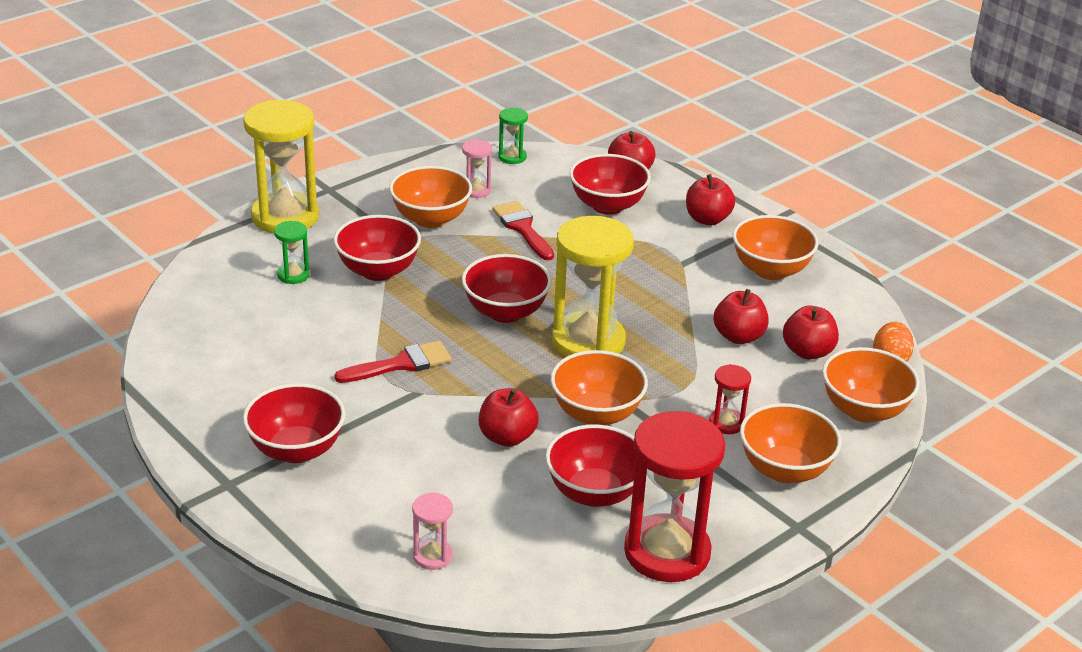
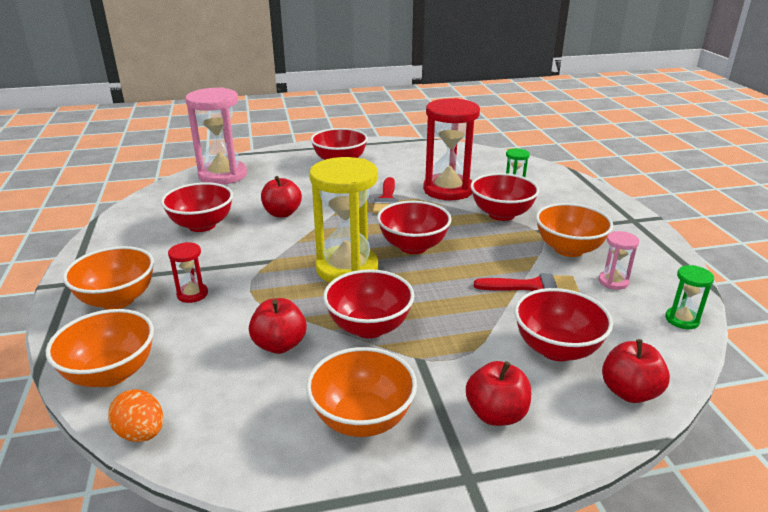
camera: 120 degrees right, 5 degrees down
(285, 217) = (594, 198): yellow hourglass -> none
(432, 556) = (222, 175): pink hourglass -> pink hourglass, size x2.20
(596, 414) = (266, 247): orange bowl -> none
(667, 552) = (127, 232): red hourglass -> red hourglass (448, 190)
(668, 298) = (369, 327): none -> red bowl
(808, 352) = (216, 378): red apple -> none

